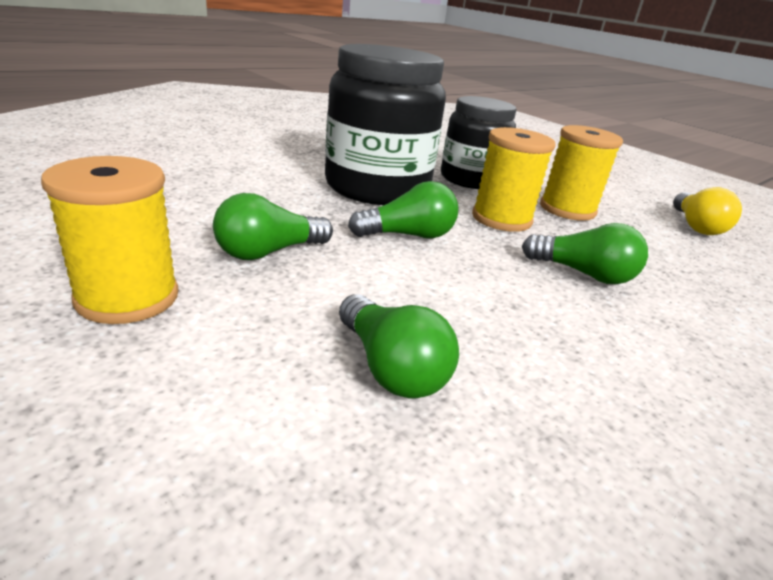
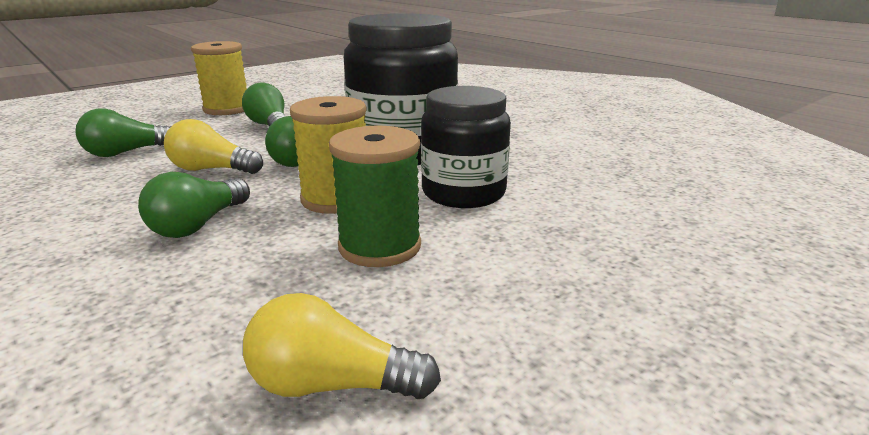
camera: 95 degrees right, 5 degrees down
(450, 281) = (212, 170): none -> yellow light bulb
(567, 209) = (380, 246): yellow spool -> green spool

